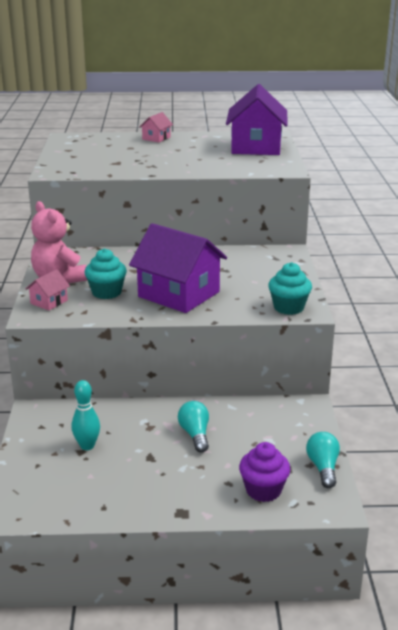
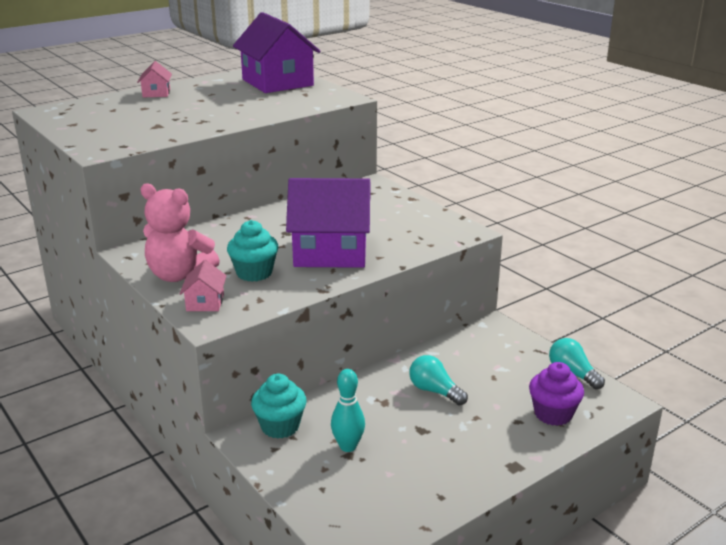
camera: 35 degrees left, 0 degrees up
(288, 307) = (447, 233): turquoise cupcake -> turquoise cupcake (280, 426)

